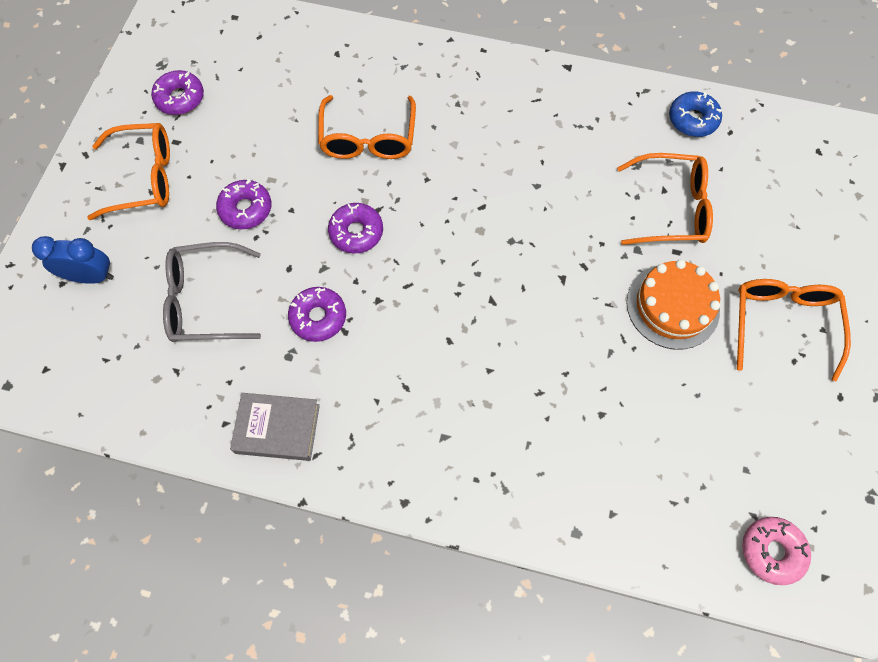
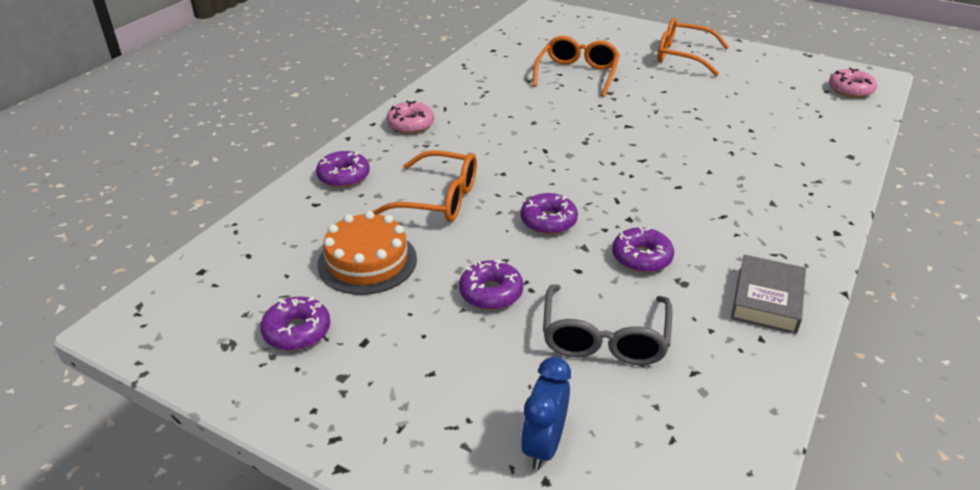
camera: 75 degrees left, 30 degrees down
(144, 178) = (406, 377): orange glasses -> none
(384, 58) = (344, 176): none -> purple donut
(492, 80) = (410, 124): none -> pink donut
(672, 306) = (662, 88): orange cake -> orange cake (367, 261)
(692, 119) = (501, 53): blue donut -> none

